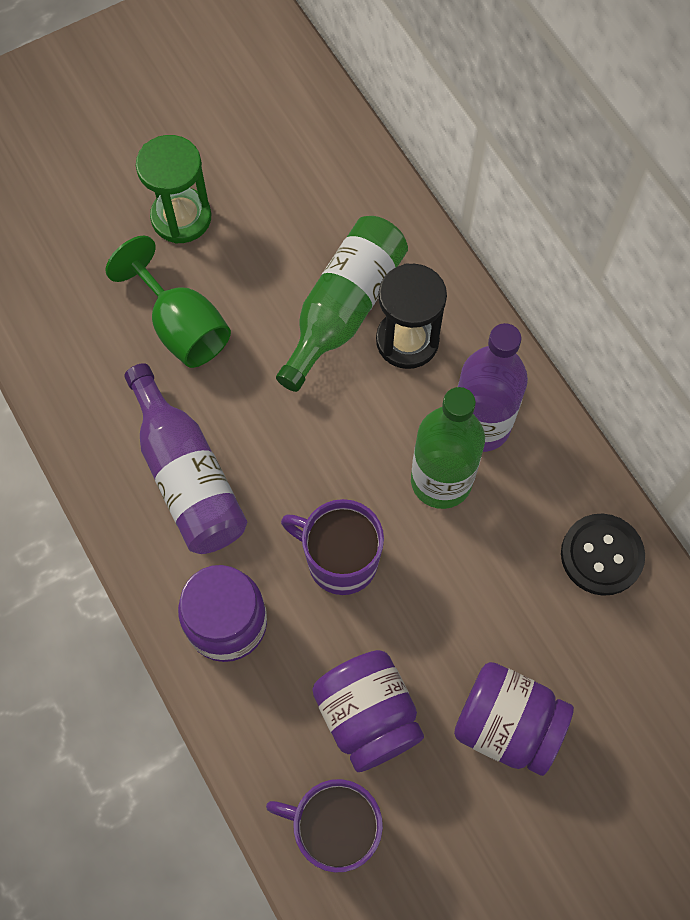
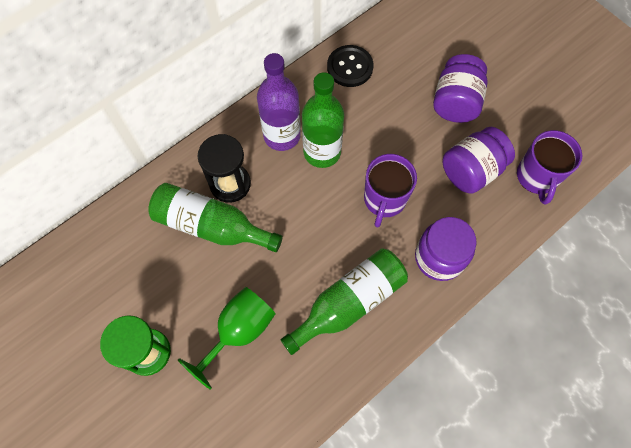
camera: 100 degrees left, 0 degrees up
(187, 476) = (349, 303): purple bottle -> green bottle

